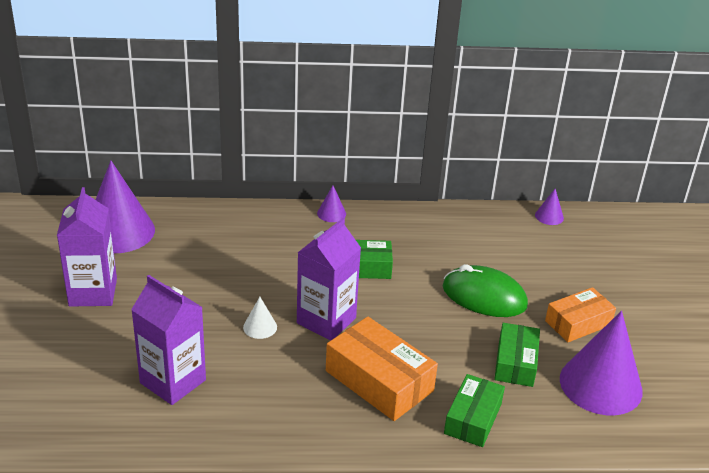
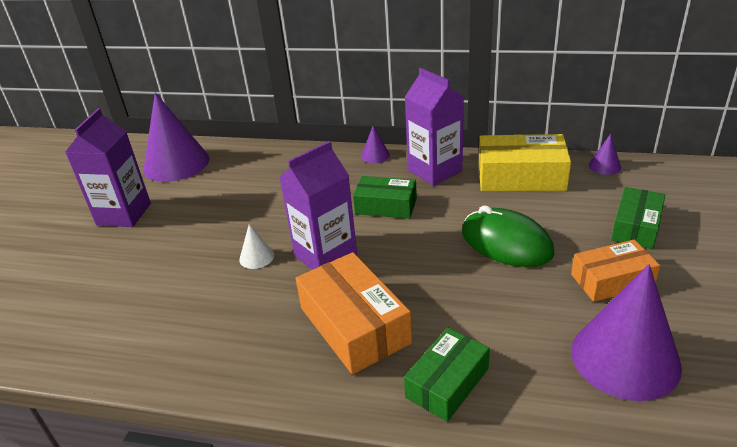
camera: 20 degrees right, 0 degrees up
(173, 381) = (145, 304): purple carton -> purple carton (435, 170)
(478, 230) = (521, 176): none -> yellow box
(515, 363) = (521, 320): green box -> green box (636, 227)

